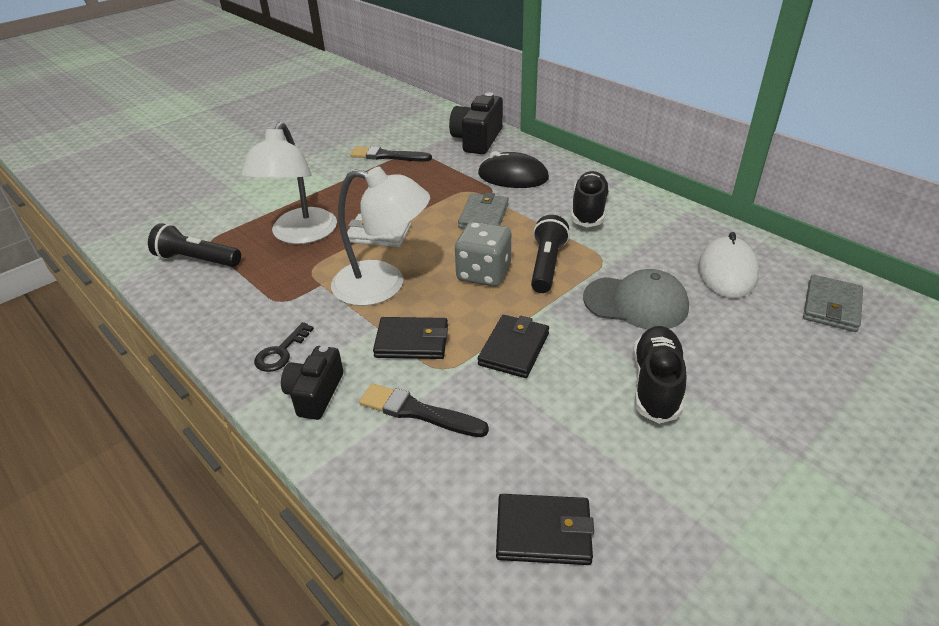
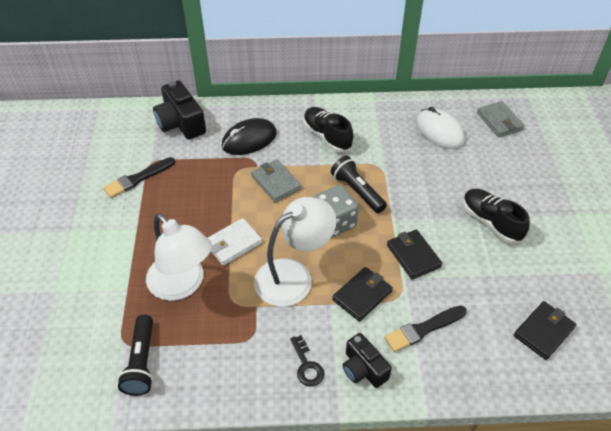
camera: 50 degrees left, 10 degrees up
(197, 260) = (141, 362): black flashlight -> black flashlight turned 60 degrees counterclockwise
(636, 303) = (427, 182): grey cap -> none

